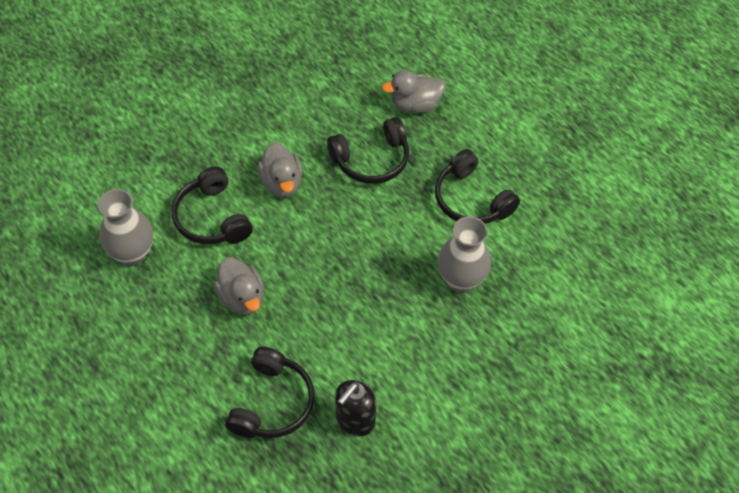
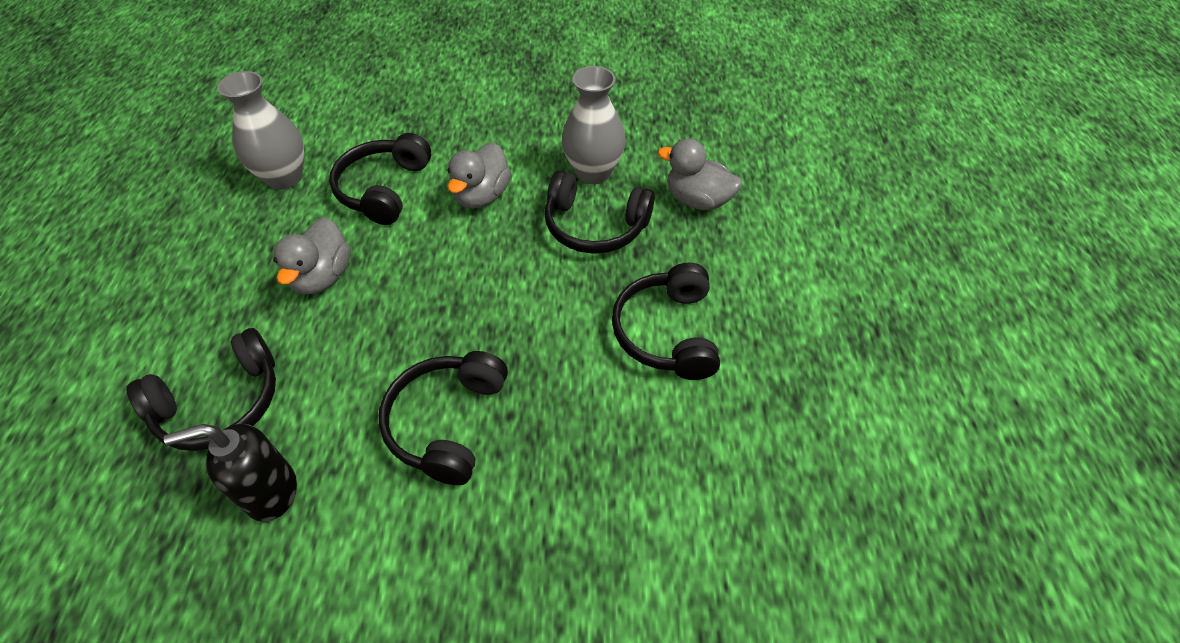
camera: 40 degrees right, 5 degrees down
(406, 324) = (447, 422): none -> black headphones
(461, 279) = (563, 415): grey vase -> grey vase (593, 172)

